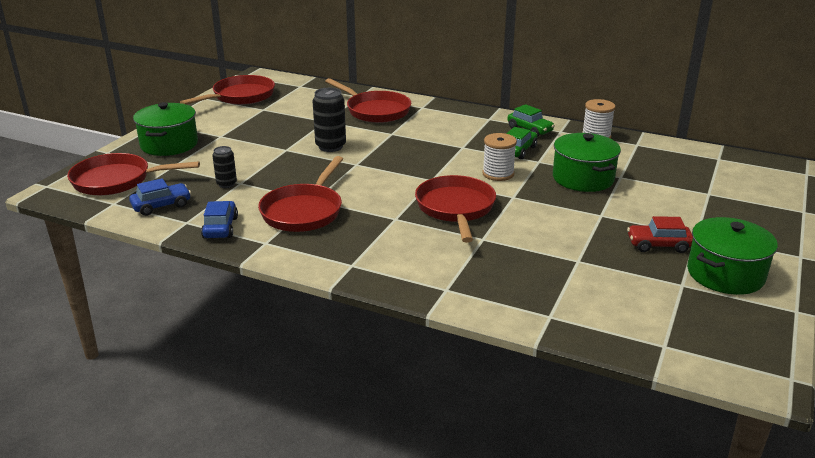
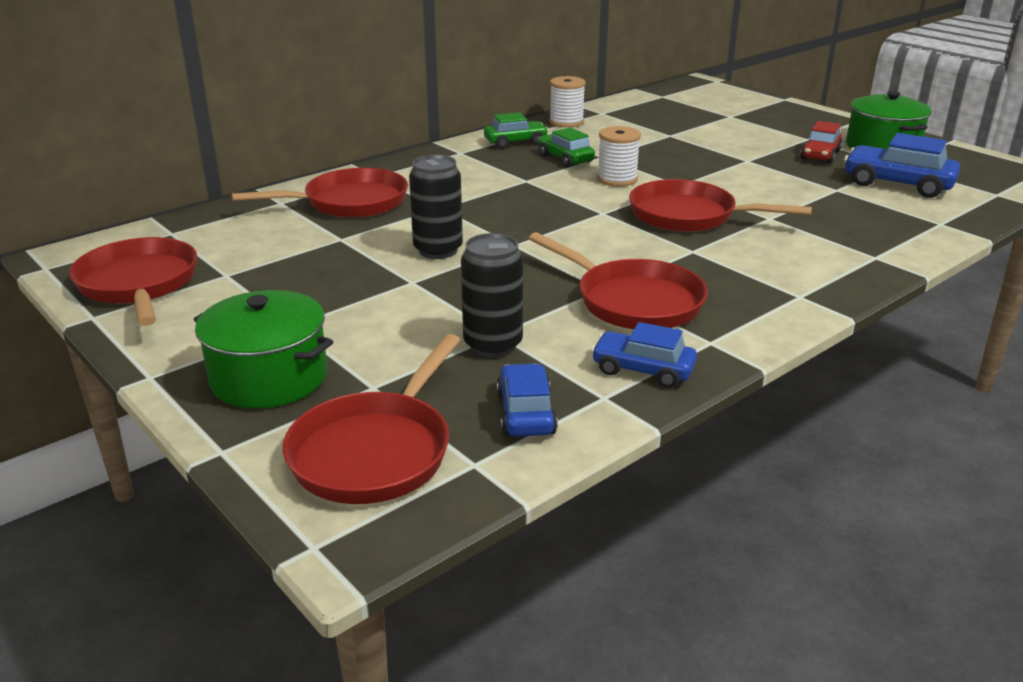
camera: 65 degrees left, 0 degrees up
(226, 184) = (493, 345): black can -> black can, size x1.65
(583, 178) = (661, 149): green pot -> none
(626, 289) = (897, 184): none -> blue car

